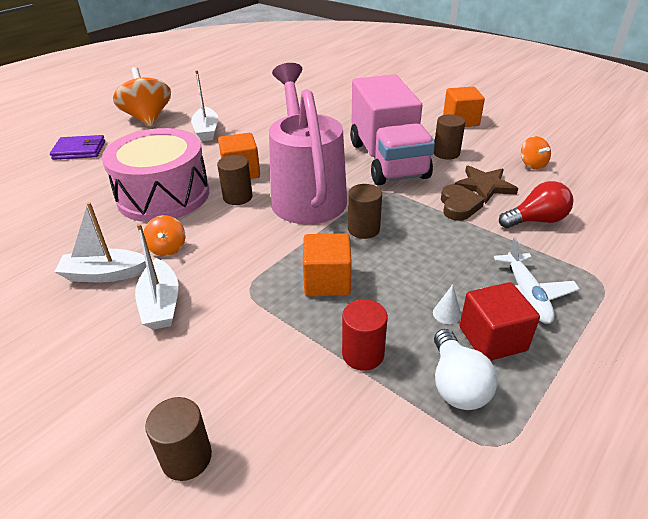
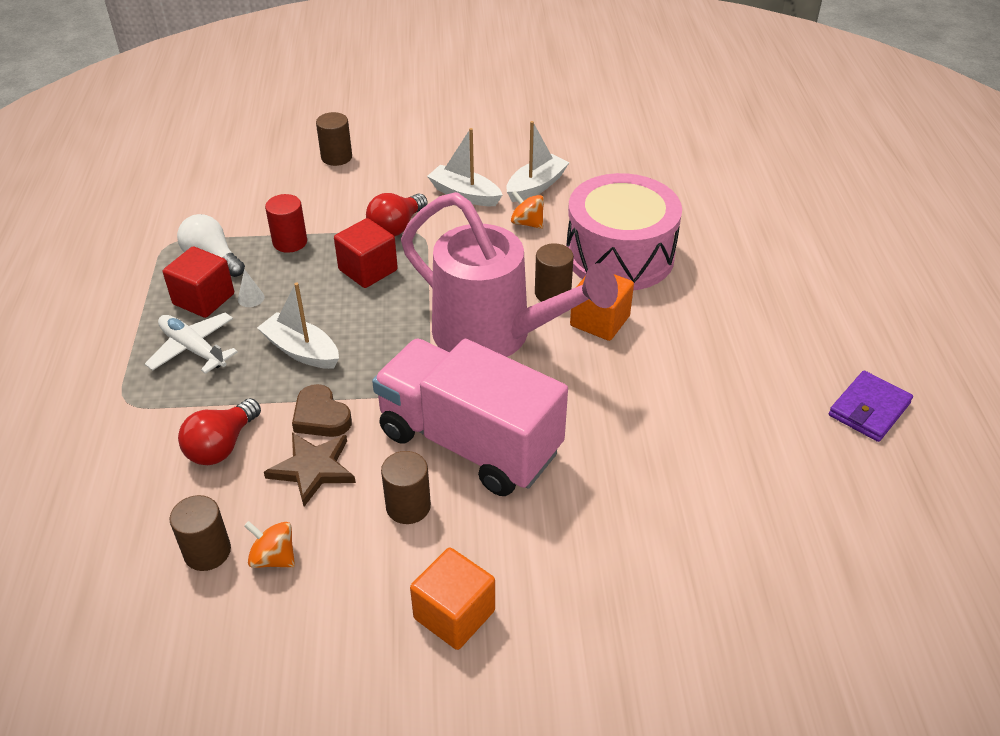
camera: 135 degrees right, 5 degrees up
(79, 150) = (801, 245): purple wallet -> purple wallet (869, 409)
(148, 118) = (848, 325): orange spinning top -> none
(206, 131) = (745, 351): white boat -> white boat (301, 351)
(256, 307) = (396, 227): none -> red light bulb
(327, 281) = (368, 270): orange cube -> red cube
(363, 229) = (391, 330): brown cylinder -> brown cylinder (207, 552)

